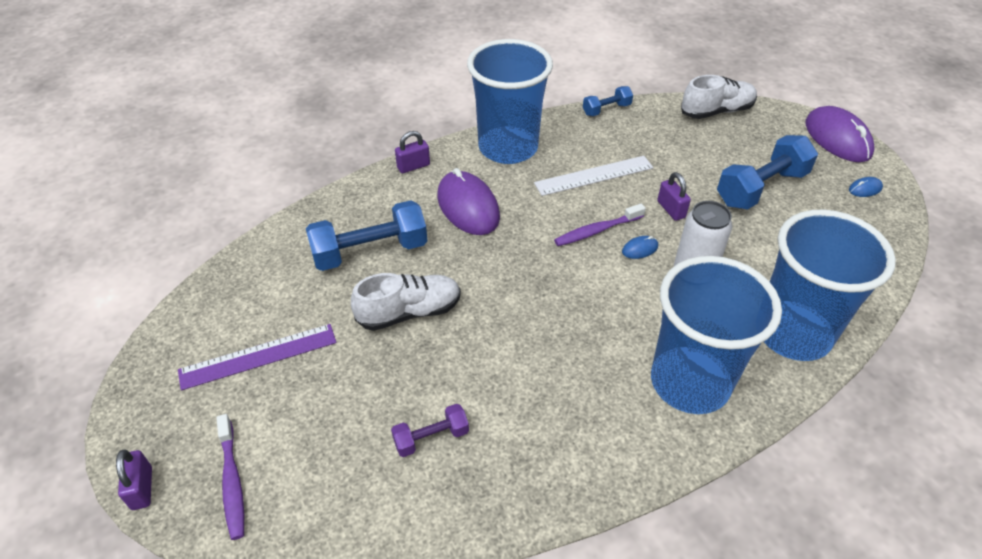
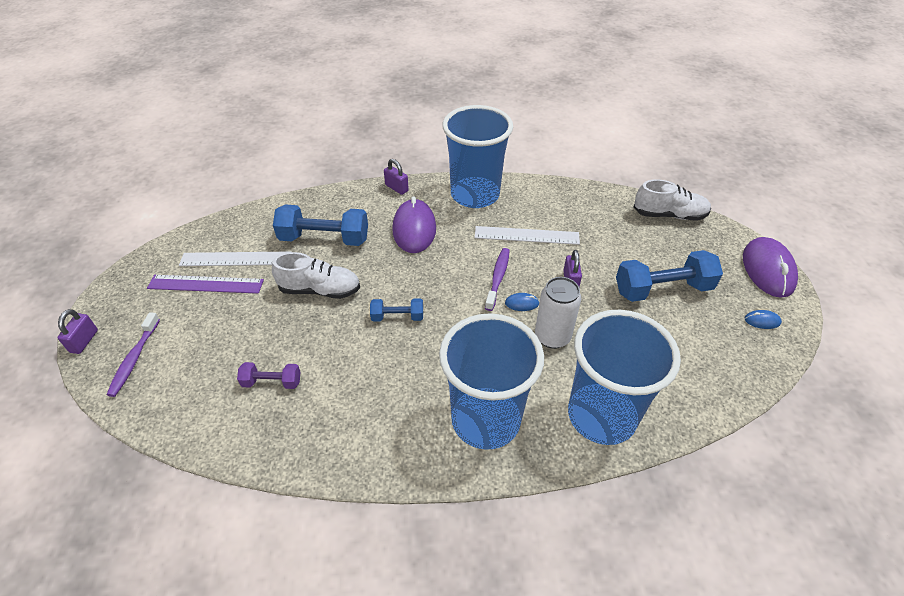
camera: 25 degrees right, 0 degrees up
(275, 312) = (235, 259): none -> white ruler
(413, 166) = (396, 188): purple padlock -> purple padlock turned 45 degrees clockwise
(597, 231) = (498, 278): purple toothbrush -> purple toothbrush turned 105 degrees clockwise
(606, 109) = (574, 187): blue dumbbell -> blue dumbbell (397, 317)

